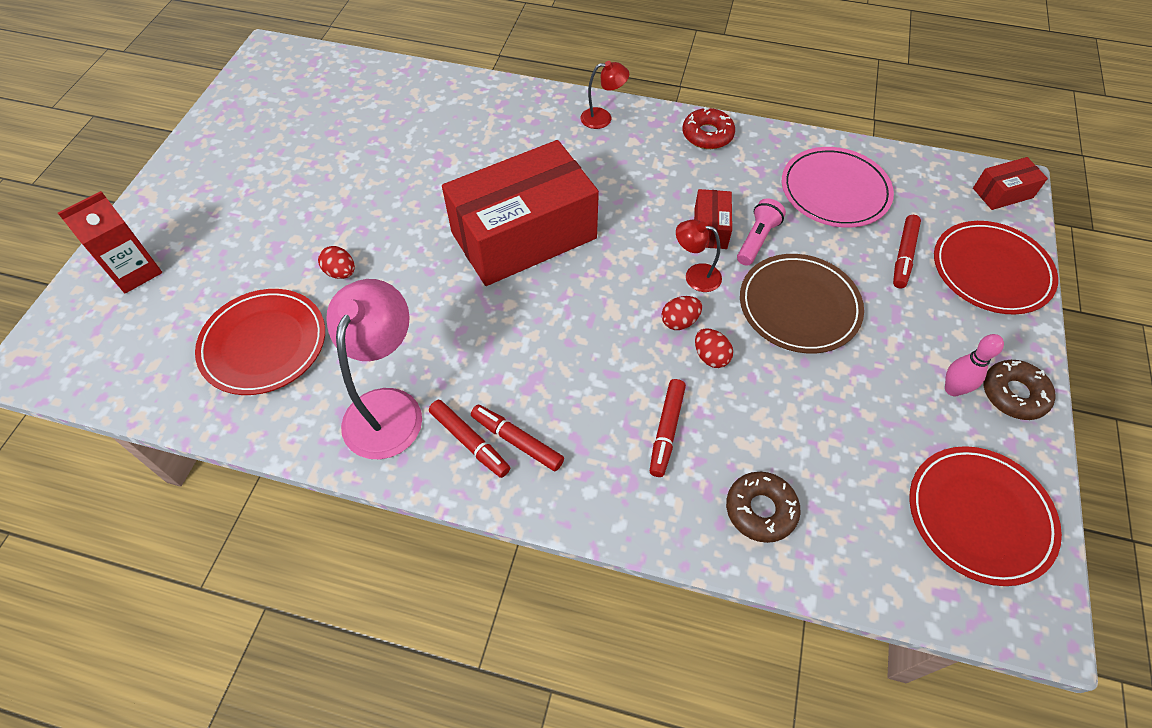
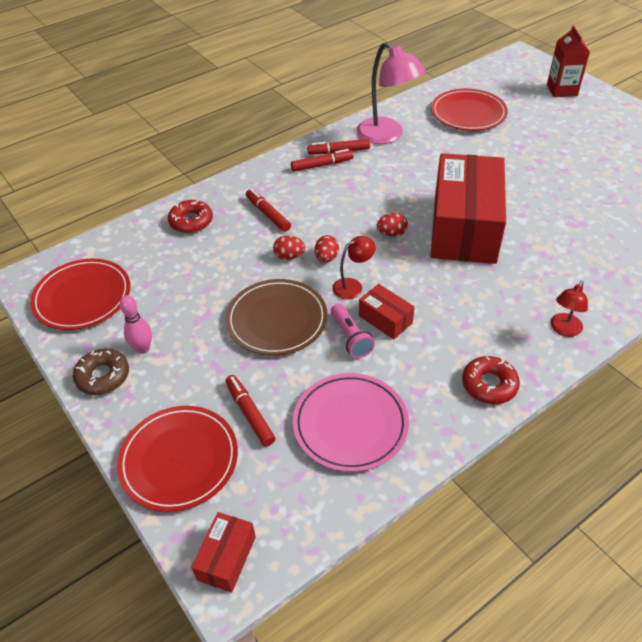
camera: 130 degrees right, 10 degrees down
(341, 272) = (499, 149): red egg -> red egg (391, 233)
(760, 510) = (191, 221): brown donut -> red donut

